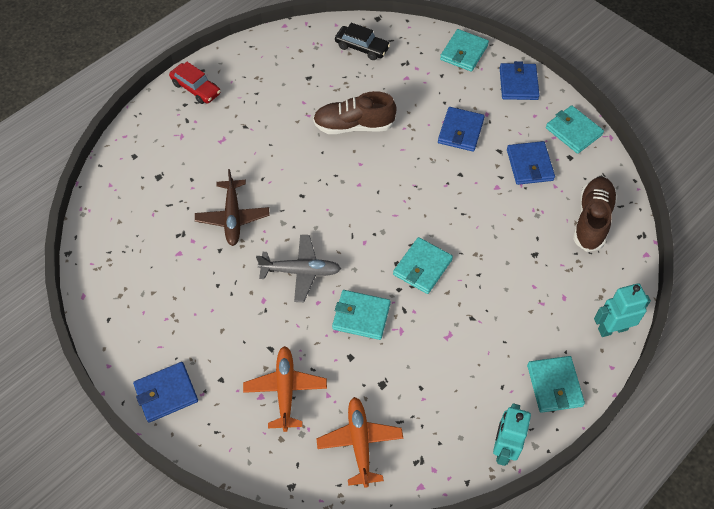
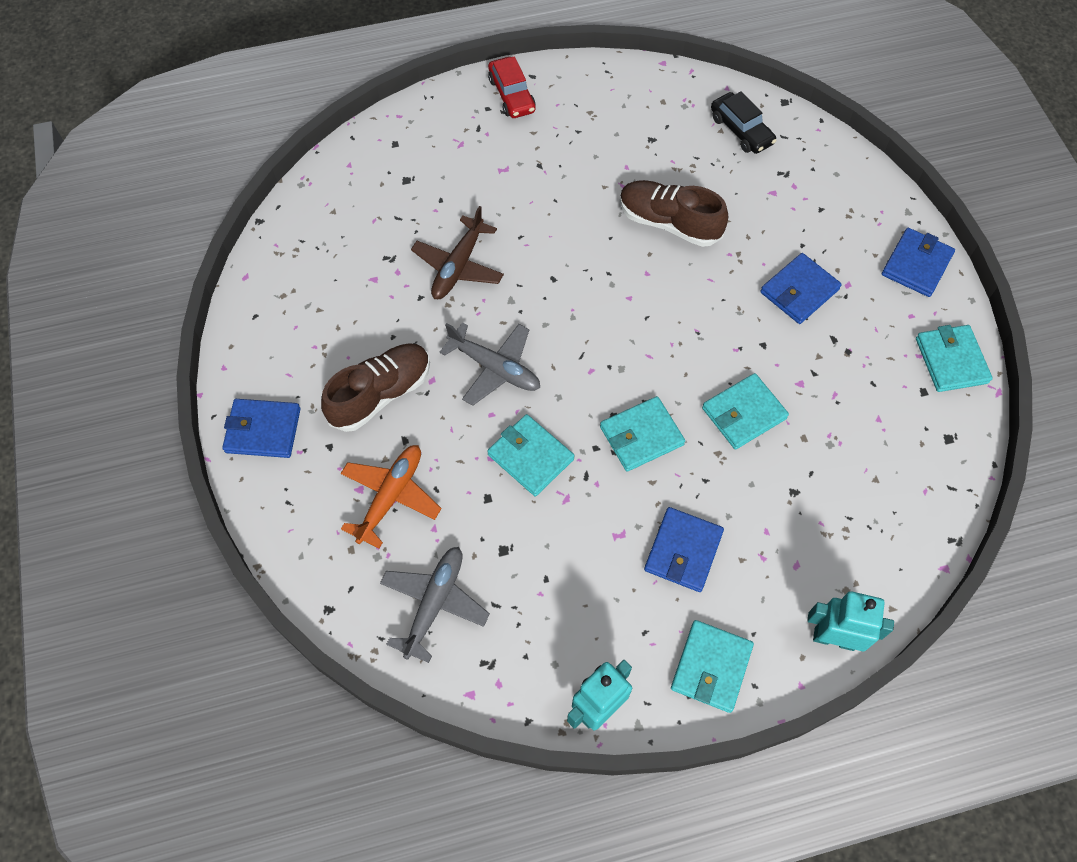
camera: 30 degrees right, 5 degrees up
(360, 442) = (434, 603): orange plane -> grey plane
(464, 52) = (869, 193): turquoise wallet -> turquoise wallet (744, 413)
(529, 165) = (862, 376): blue wallet -> blue wallet (683, 551)
(592, 220) = (900, 486): brown shoe -> brown shoe (381, 394)

